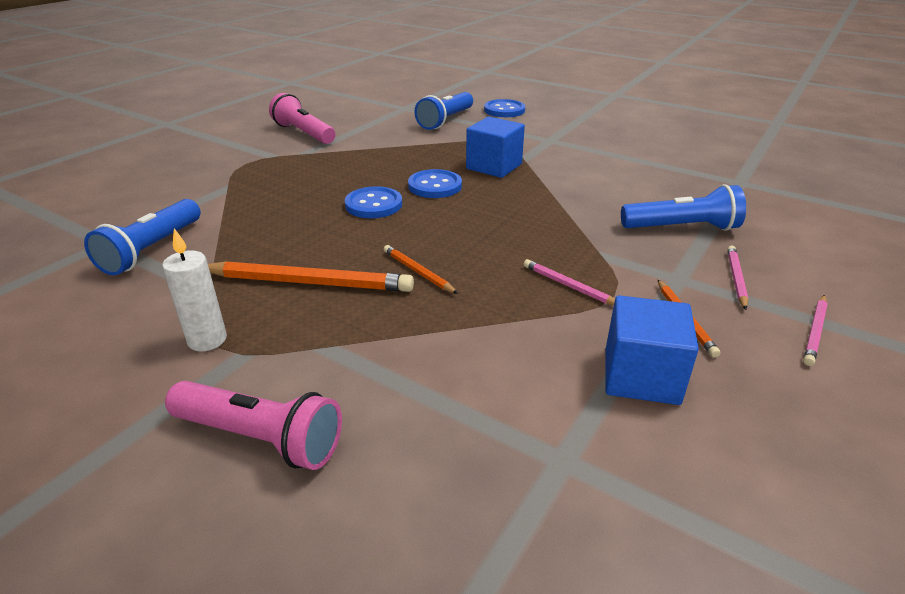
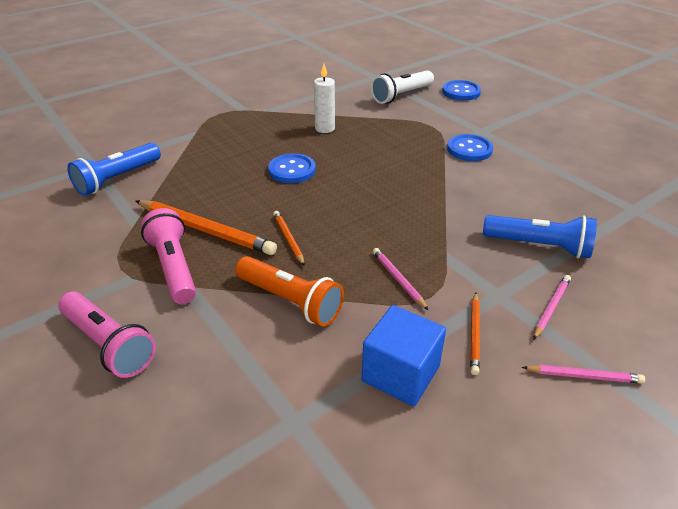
camera: 20 degrees right, 5 degrees up
(207, 340) = (115, 261): white candle -> white candle (325, 128)
(303, 133) = (278, 91): pink flashlight -> pink flashlight (174, 267)
(435, 186) = (351, 161): blue button -> blue button (469, 149)
(445, 120) = (401, 95): blue flashlight -> white flashlight
(465, 333) = (290, 301): none -> orange flashlight
(494, 166) = (412, 150): blue cube -> none
(814, 332) = (584, 376): pink pencil -> pink pencil turned 135 degrees counterclockwise

